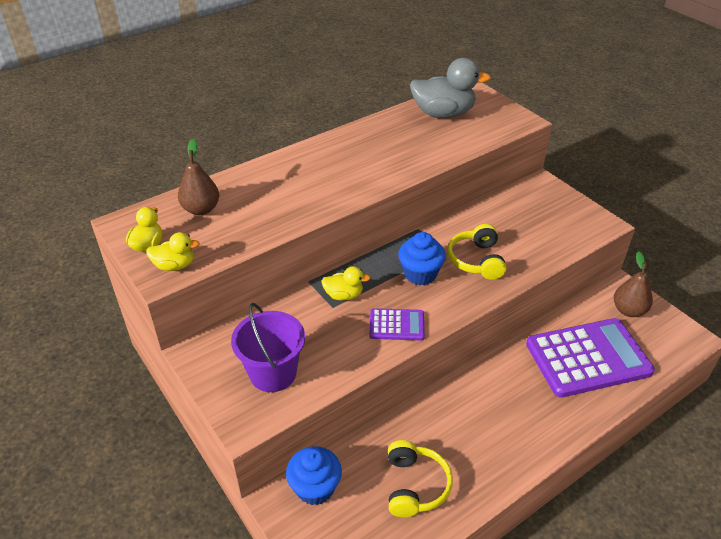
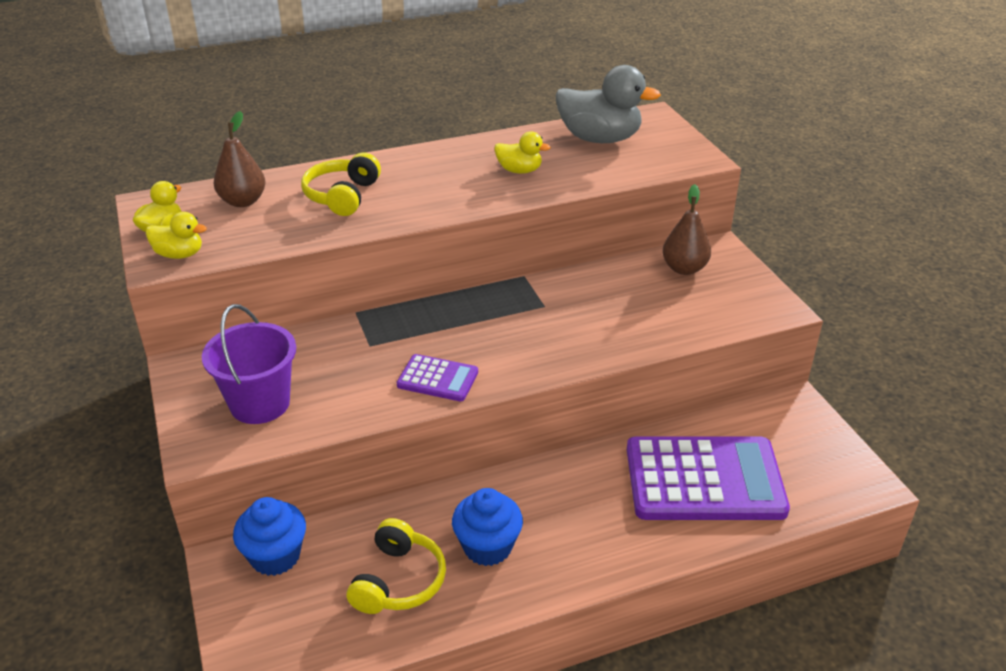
camera: 15 degrees right, 5 degrees down
(344, 295) = (390, 334): yellow duck -> yellow duck (519, 170)
(420, 274) = (498, 327): blue cupcake -> blue cupcake (487, 547)
(476, 260) = (580, 324): yellow headphones -> yellow headphones (342, 196)
(628, 310) = (792, 433): brown pear -> brown pear (684, 268)

